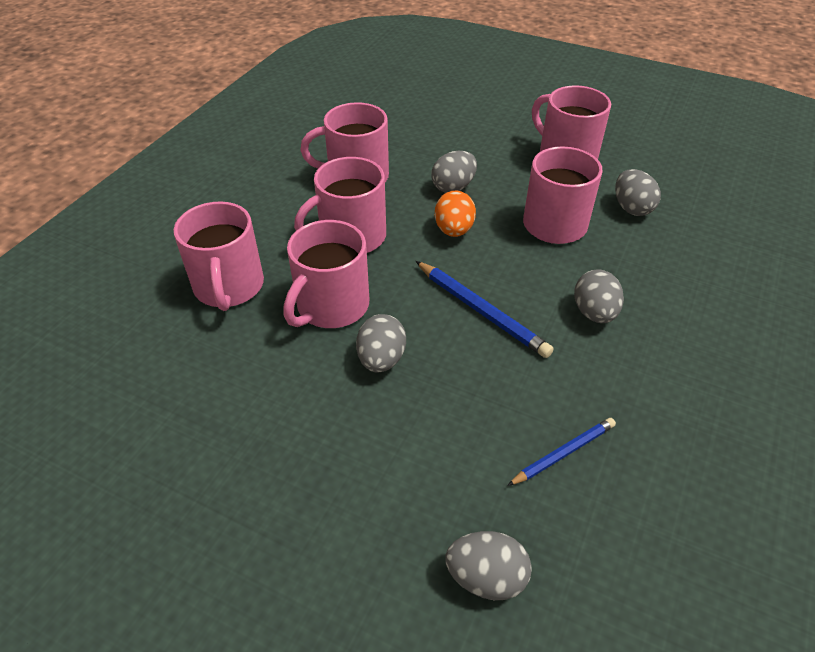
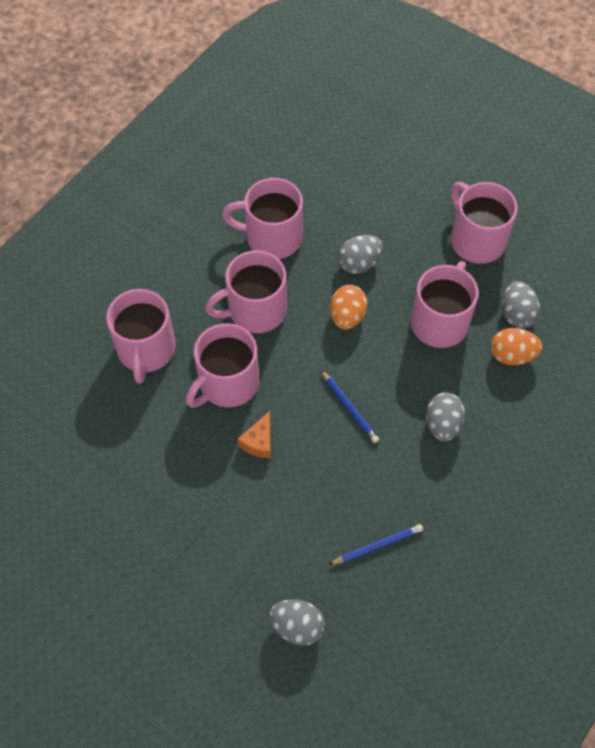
camera: 10 degrees right, 15 degrees up
(381, 359) = (259, 441): grey egg -> orange cheese
(481, 311) = (349, 408): blue pencil -> blue pencil, size x0.65
(642, 242) = (511, 355): none -> orange egg

